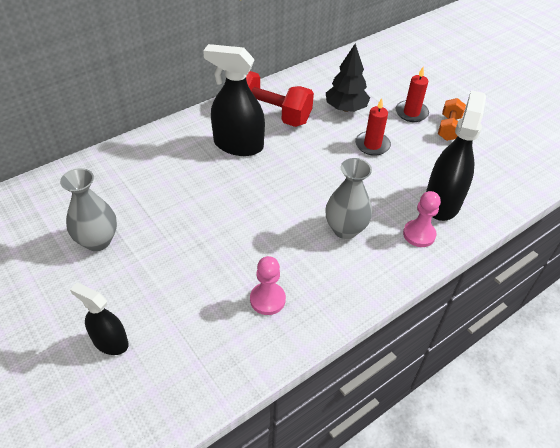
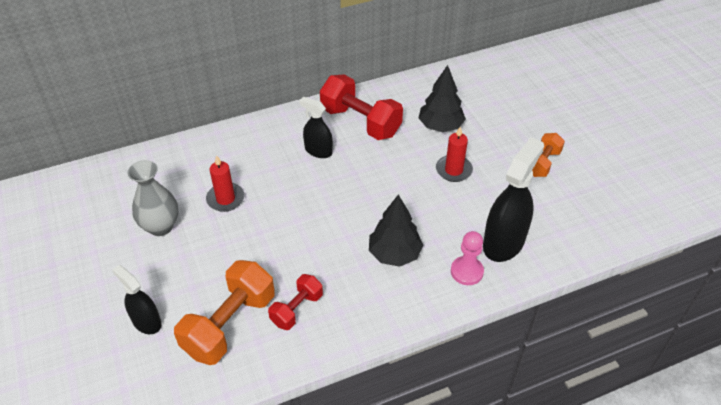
camera: 15 degrees right, 0 degrees up
(202, 328) = (230, 325): none -> orange dumbbell
(238, 145) = (318, 151): black spray bottle -> black spray bottle, size x0.59
(267, 299) = (297, 309): pink pawn -> red dumbbell
(345, 229) = (394, 254): grey vase -> black tree
(411, 113) = (508, 140): red candle -> red candle (225, 199)

